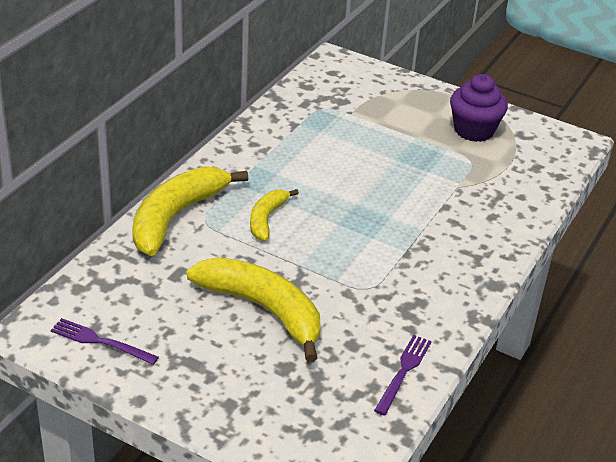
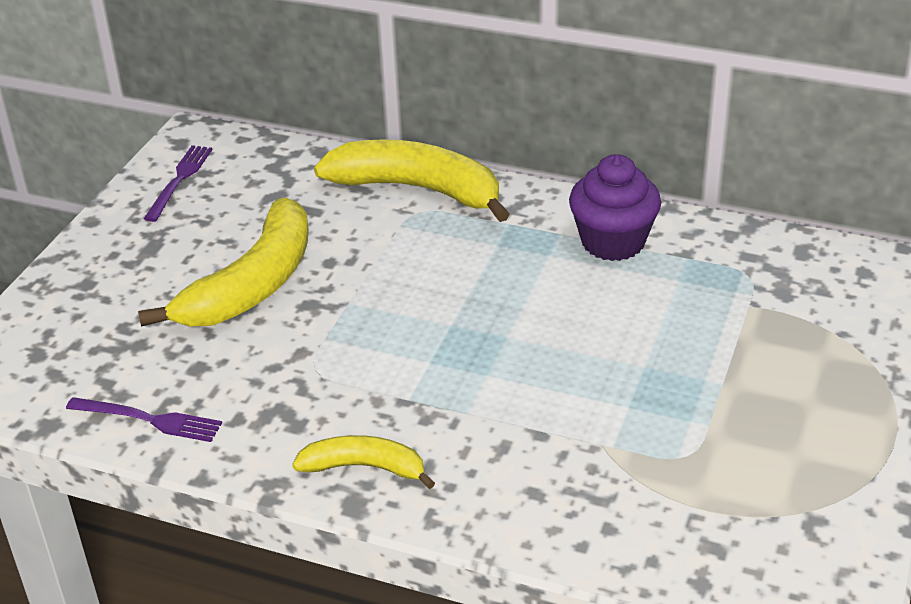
camera: 85 degrees right, 0 degrees up
(266, 219) = (439, 260): yellow banana -> yellow banana (364, 467)
(474, 130) = (788, 454): purple cupcake -> purple cupcake (613, 242)

